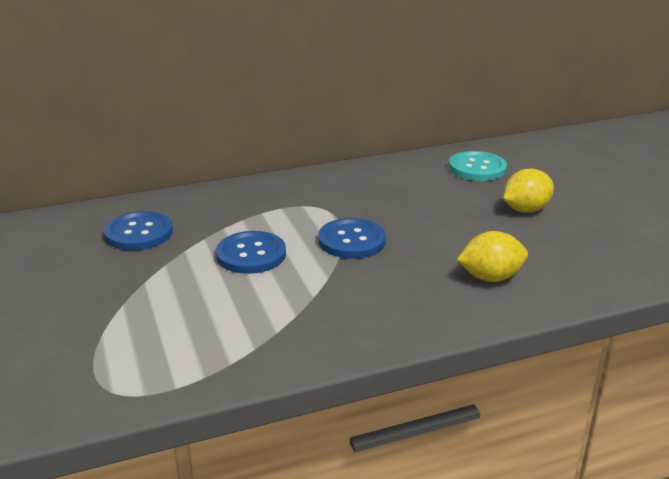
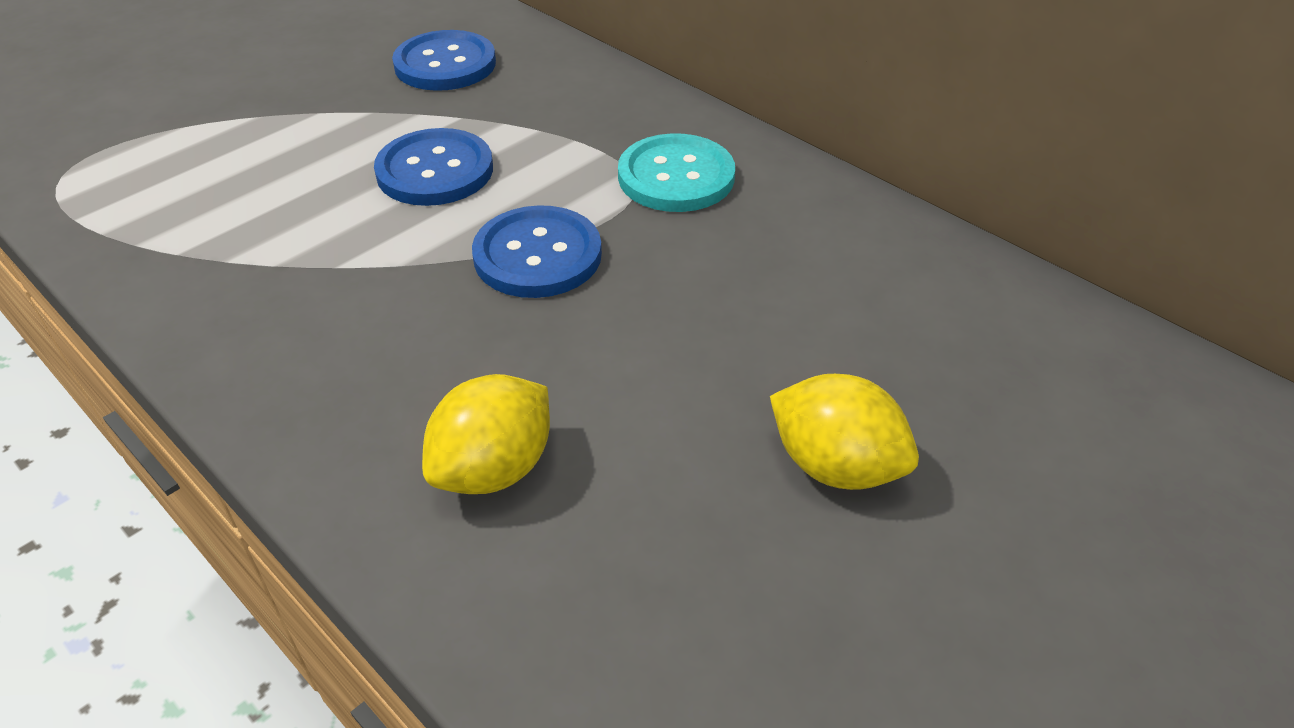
camera: 65 degrees right, 15 degrees up
(477, 168) = (980, 342): turquoise button -> turquoise button (676, 176)
(490, 277) = (494, 469): yellow lemon -> yellow lemon turned 75 degrees clockwise

